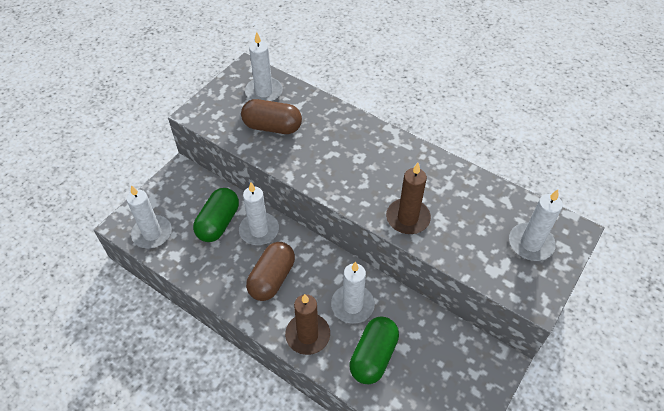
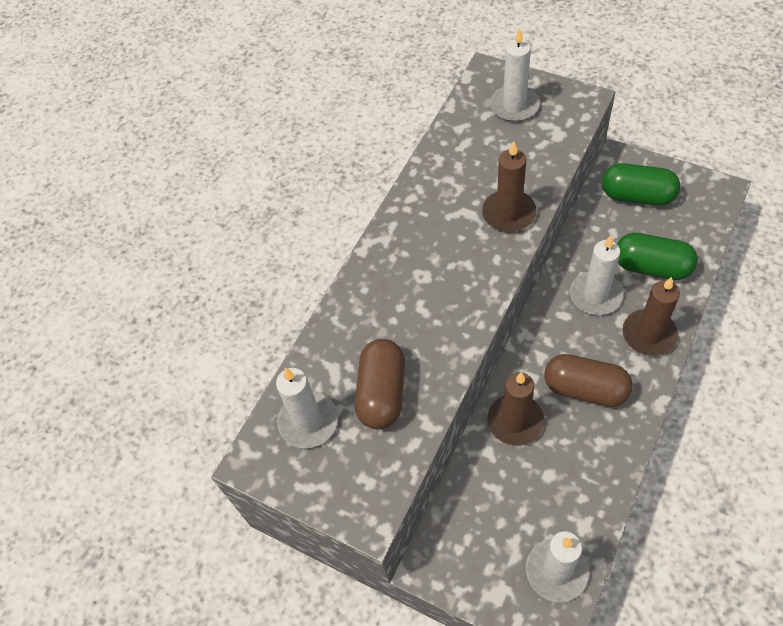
camera: 90 degrees left, 5 degrees up
(218, 223) = (515, 479): green capsule -> green capsule (637, 196)
(259, 230) = (515, 421): white candle -> brown candle

